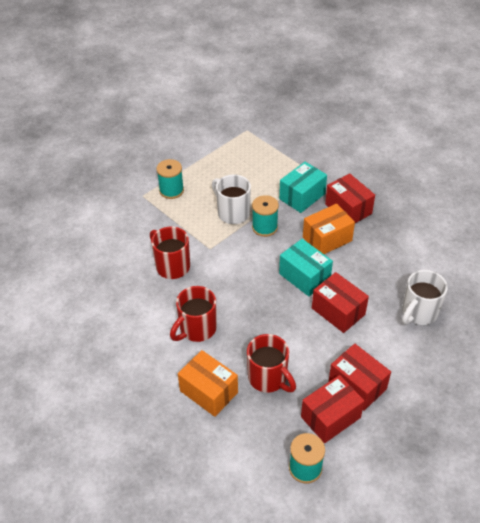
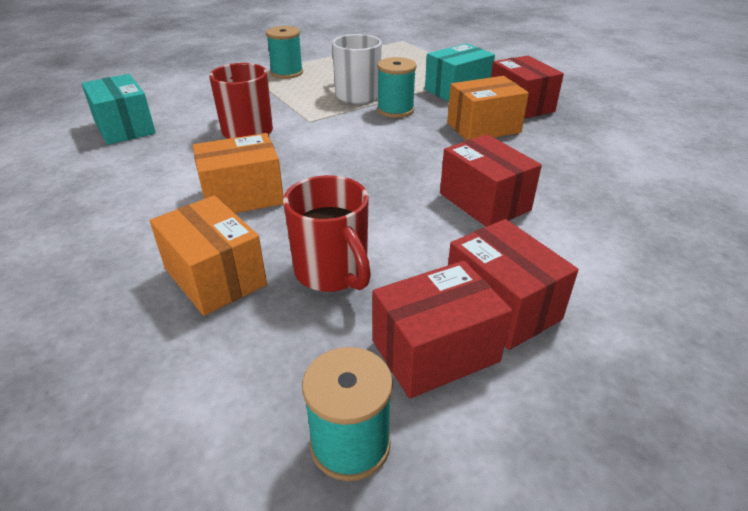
camera: 10 degrees right, 10 degrees down
(197, 329) = (242, 196): red mug -> orange box
(304, 276) = (438, 159): turquoise box -> turquoise box (124, 128)
(418, 313) = (629, 219): white mug -> none

